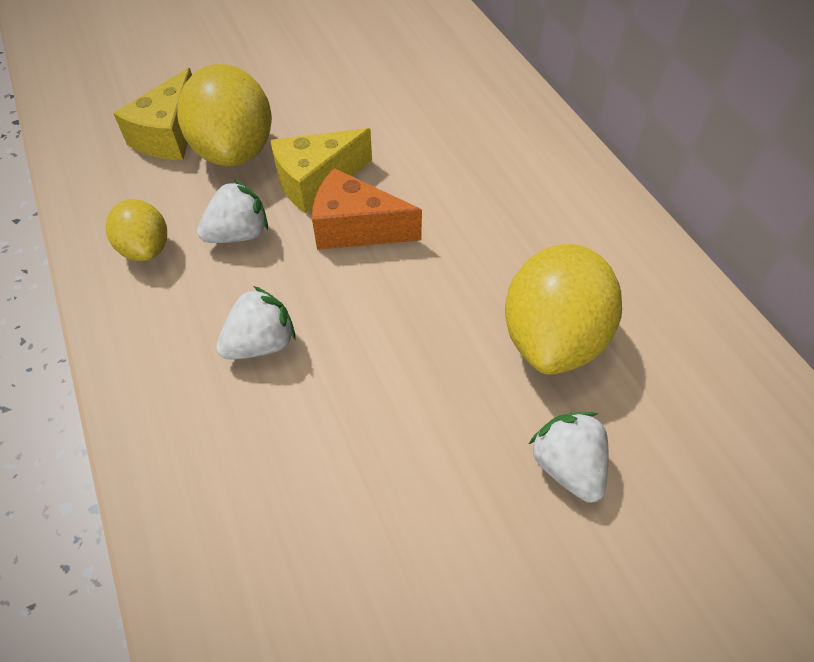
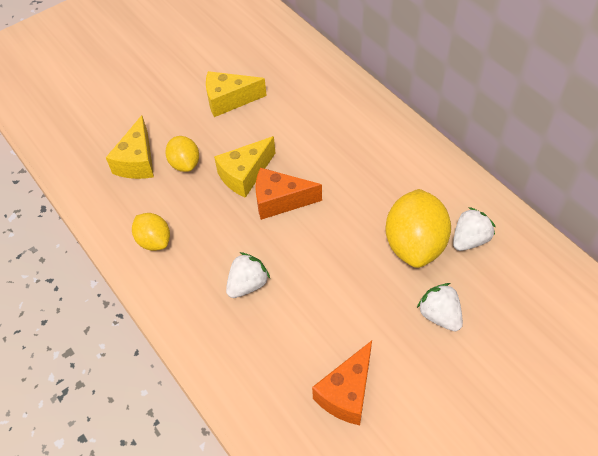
camera: 10 degrees left, 0 degrees up
(235, 151) = (185, 164): yellow lemon -> yellow lemon, size x0.57
(239, 234) = (209, 219): white strawberry -> white strawberry (469, 240)
(330, 80) = (229, 100): none -> yellow cheese
(364, 569) = (347, 393): none -> orange cheese

